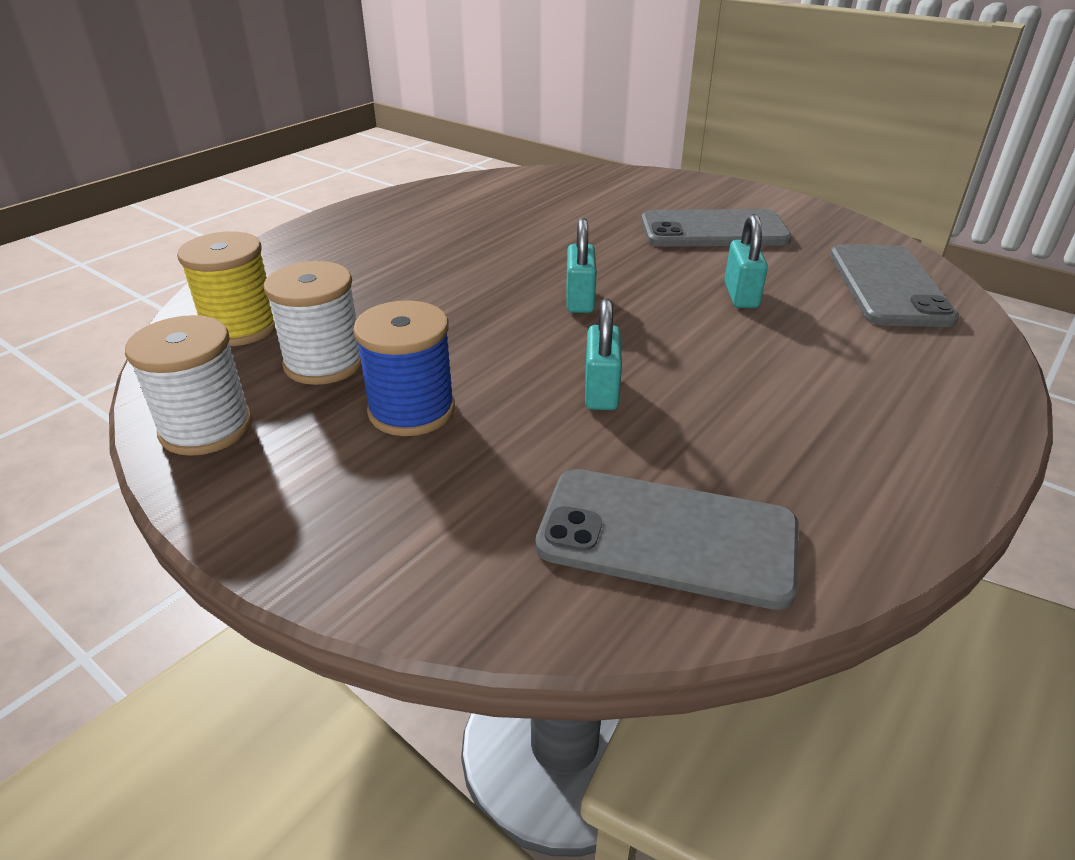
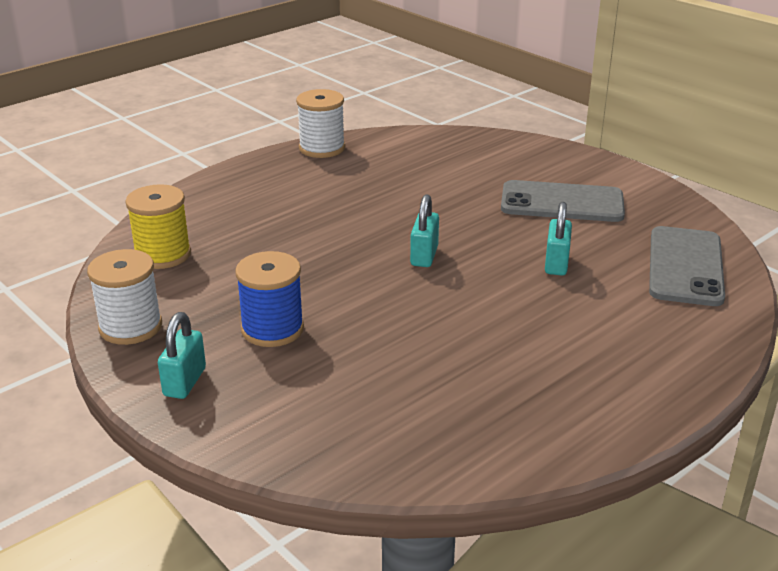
camera: 10 degrees right, 5 degrees down
(324, 363) = (218, 288): white spool -> white spool (322, 148)
(601, 391) = (413, 329): turquoise padlock -> turquoise padlock (185, 382)
(667, 537) = (419, 431): grey phone -> none

